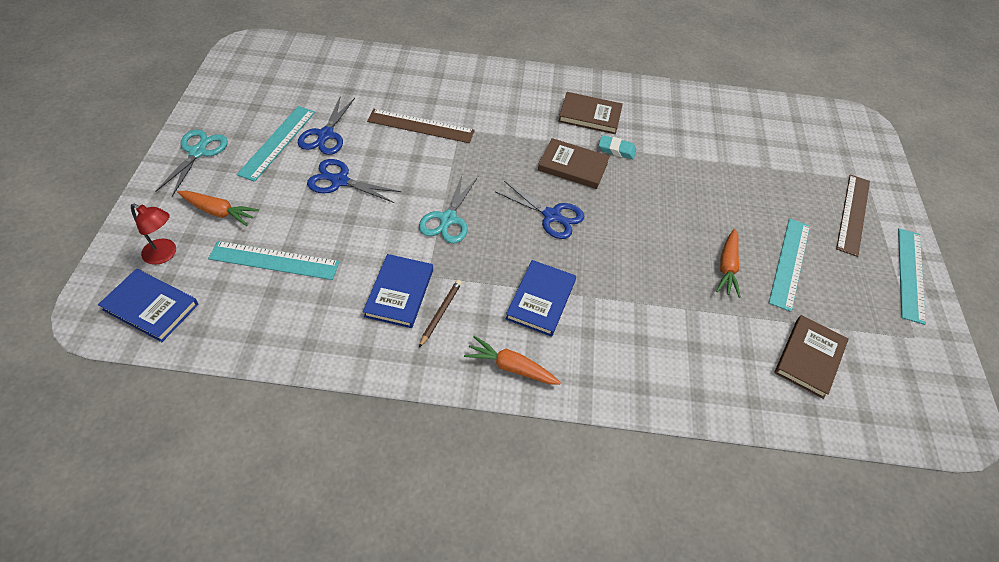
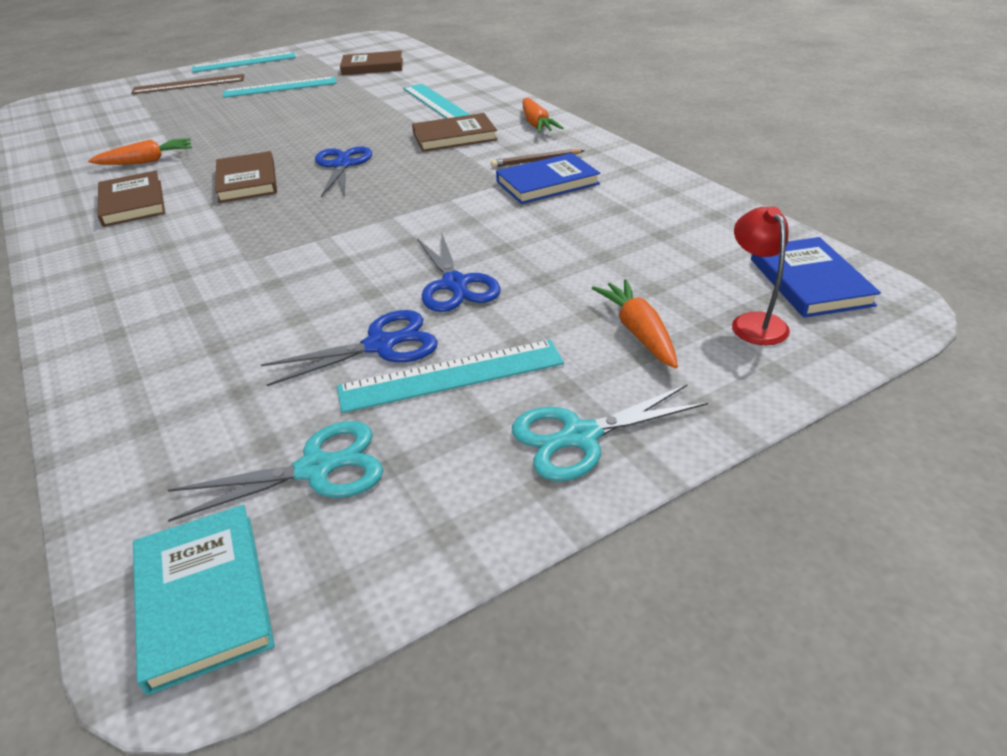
camera: 120 degrees left, 15 degrees down
(260, 53) = (203, 598): none -> turquoise book
(274, 260) = (628, 254): turquoise ruler -> turquoise ruler (436, 102)
(421, 126) = (270, 287): brown ruler -> none
(448, 219) = (419, 202): turquoise scissors -> turquoise scissors (315, 469)
(541, 300) = (454, 137): blue book -> brown book
(616, 149) = (191, 173): turquoise eraser -> none
(727, 267) = (314, 100): orange carrot -> orange carrot (147, 161)

